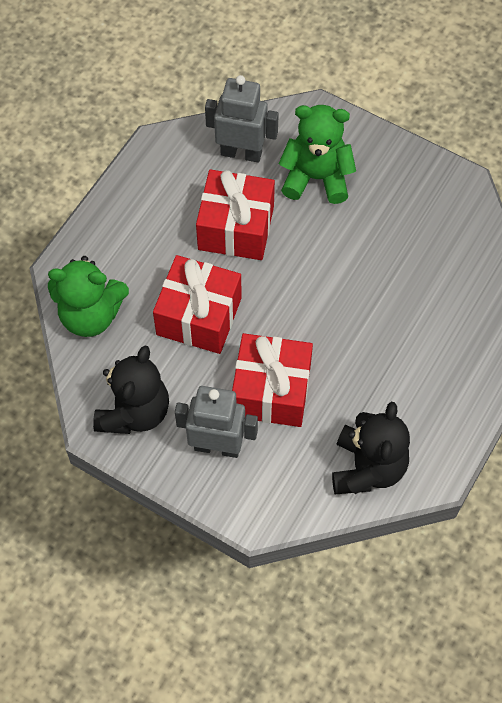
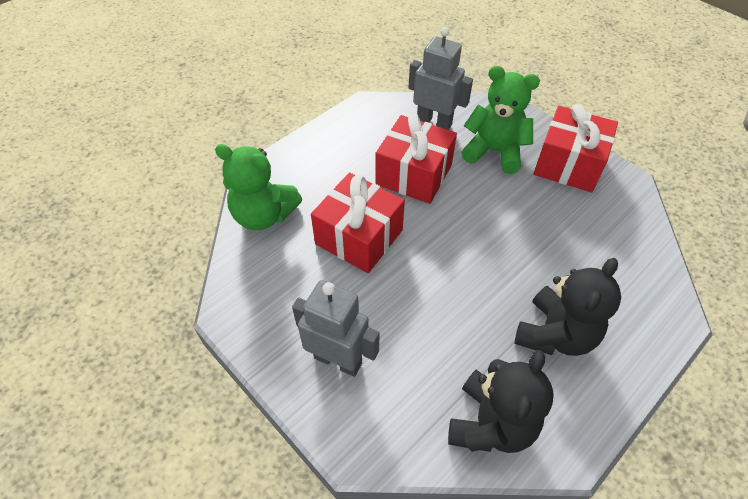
camera: 15 degrees right, 10 degrees down
(134, 411) = (269, 306): black teddy bear -> black teddy bear (555, 334)
(271, 391) = (408, 319): red gift -> red gift (568, 164)

